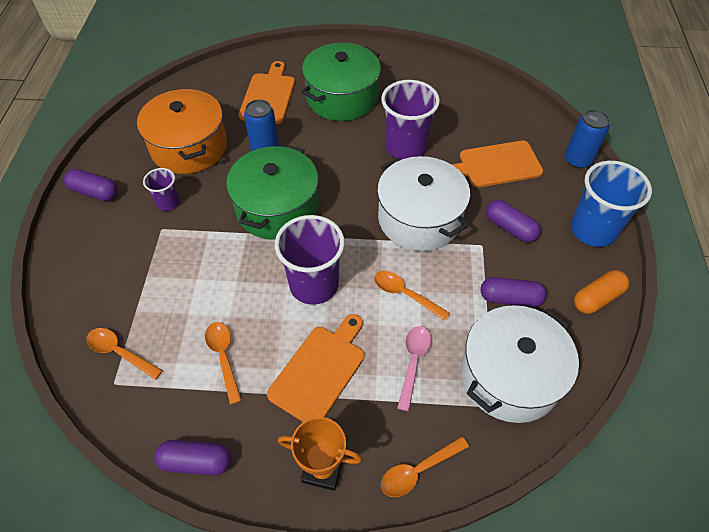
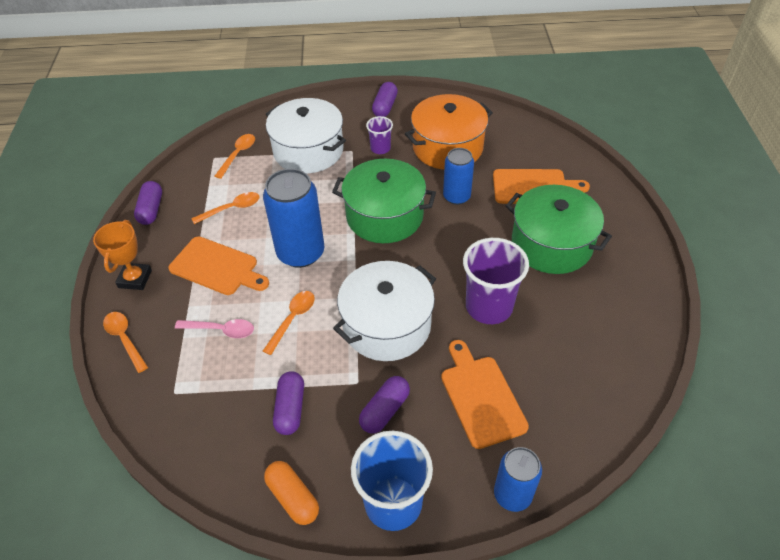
camera: 85 degrees right, 5 degrees down
(314, 285) = (300, 253): purple cup -> blue can
(509, 376) = (203, 407): white pot -> white pot (308, 151)

